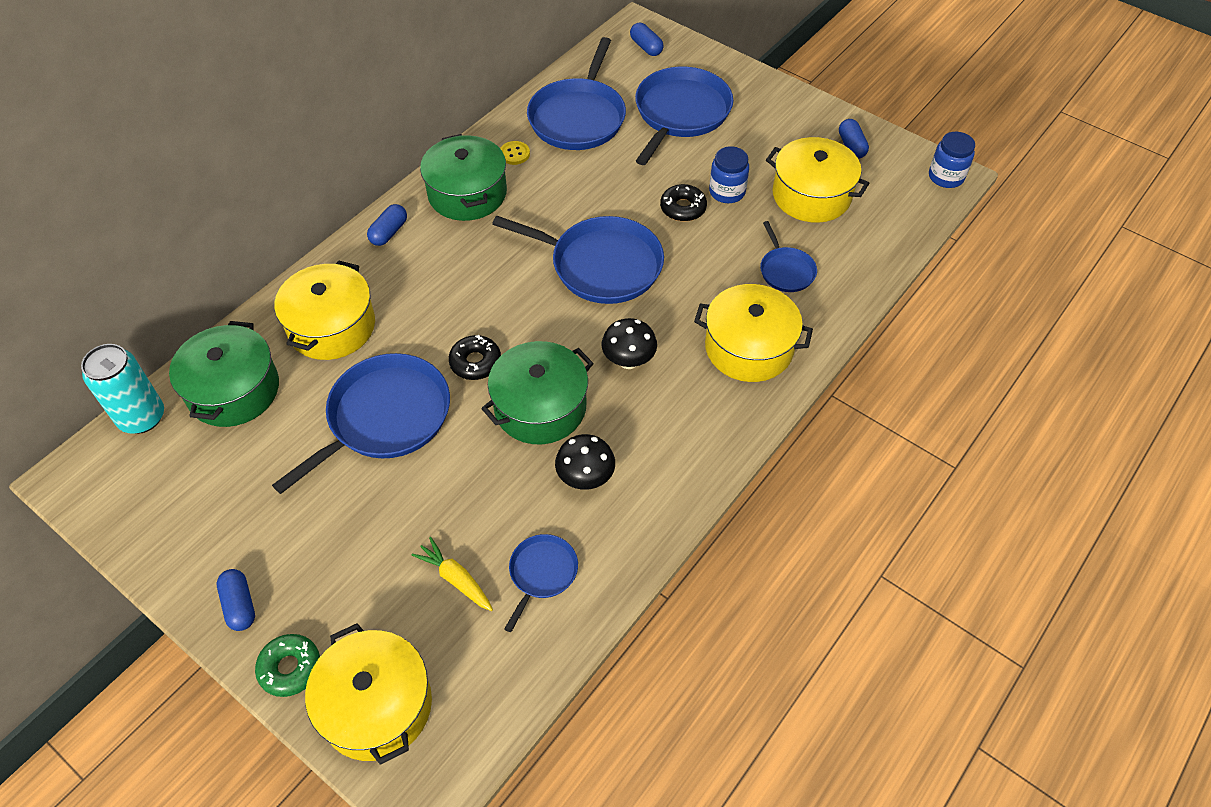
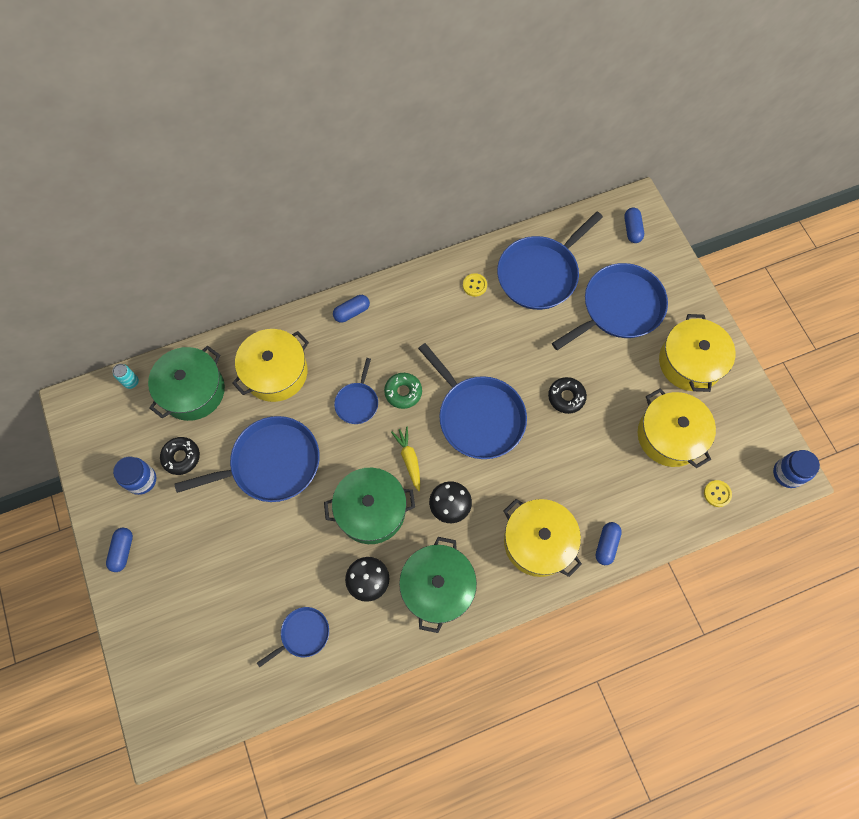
camera: 30 degrees right, 15 degrees up
(142, 417) = (131, 382): turquoise can -> turquoise can, size x0.48
(290, 668) = (129, 610): green donut -> green donut (403, 392)
(377, 705) = (163, 665): yellow pot -> yellow pot (690, 362)
(455, 579) = (251, 607): yellow carrot -> yellow carrot (409, 459)
(467, 193) = (422, 305): green pot -> green pot (437, 587)
(475, 362) = (350, 452): black donut -> black donut (181, 457)
(727, 192) = (608, 399): blue jar -> blue jar (141, 480)
(786, 270) = (606, 492): blue pan -> blue pan (357, 402)
(851, 146) = (731, 406): blue capsule -> blue capsule (606, 545)
(894, 222) = (717, 494): none -> yellow button

